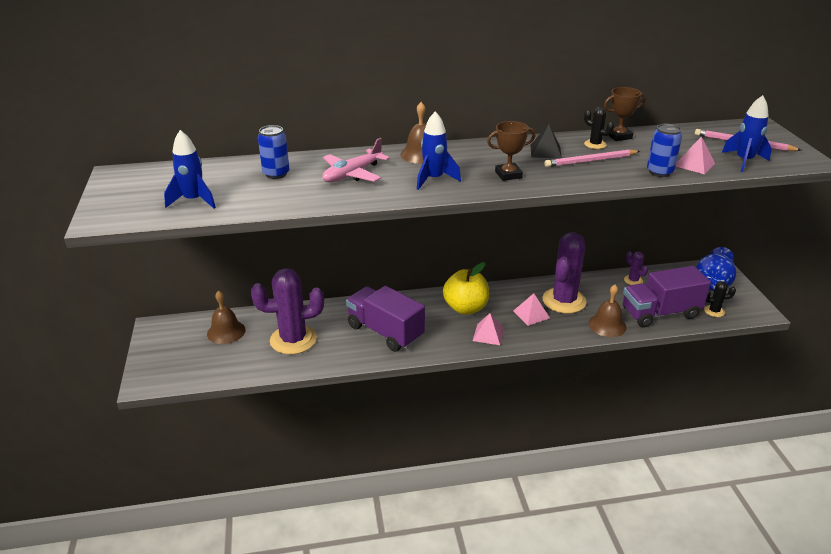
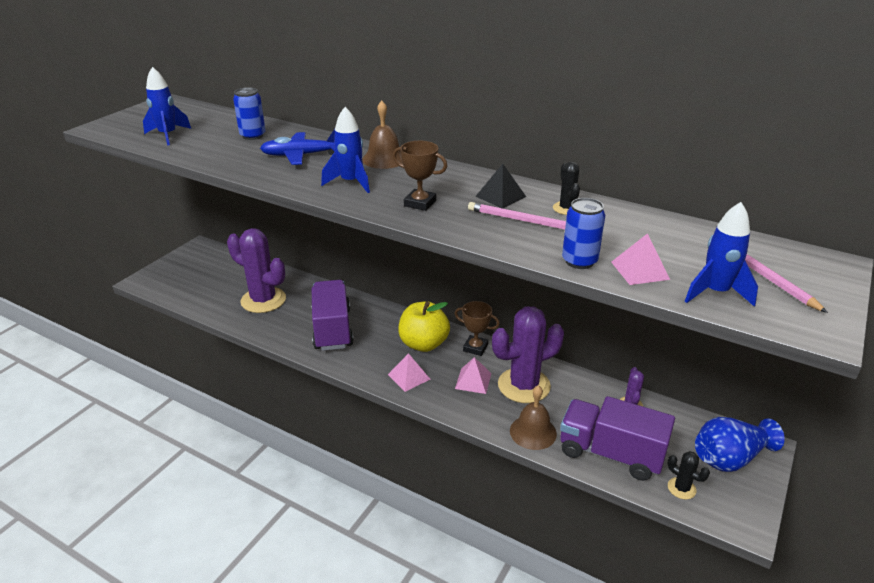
camera: 40 degrees right, 0 degrees up
(226, 332) = (232, 271): brown bell -> none
(352, 174) = (301, 155): pink plane -> blue plane
(619, 136) = (611, 210): brown trophy -> brown trophy (475, 348)

